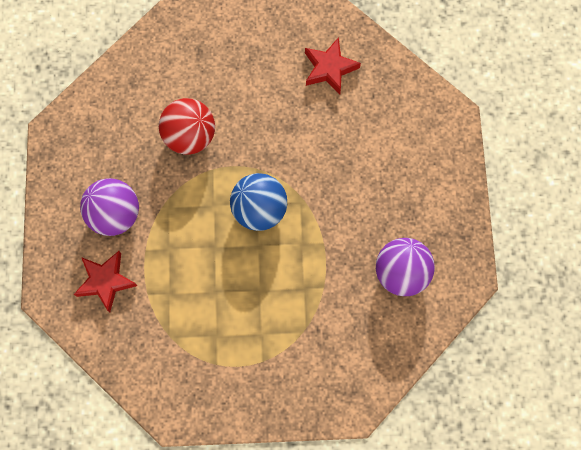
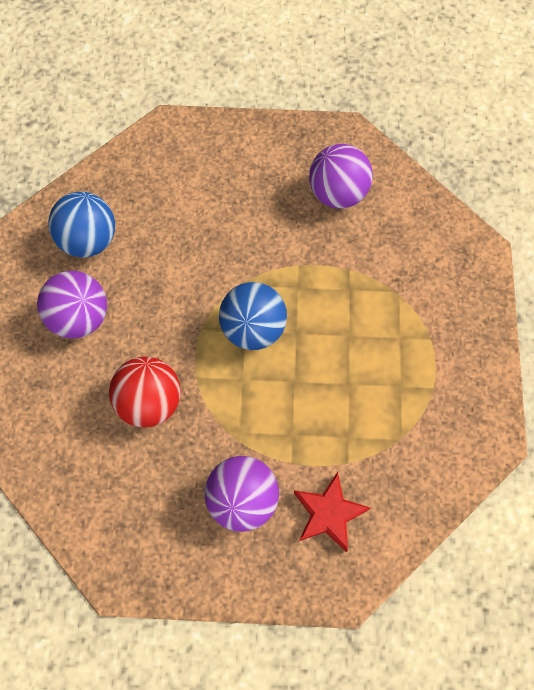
camera: 85 degrees left, 5 degrees down
(258, 73) = (80, 317): none -> purple ball
(329, 68) = (89, 240): red star -> blue ball

